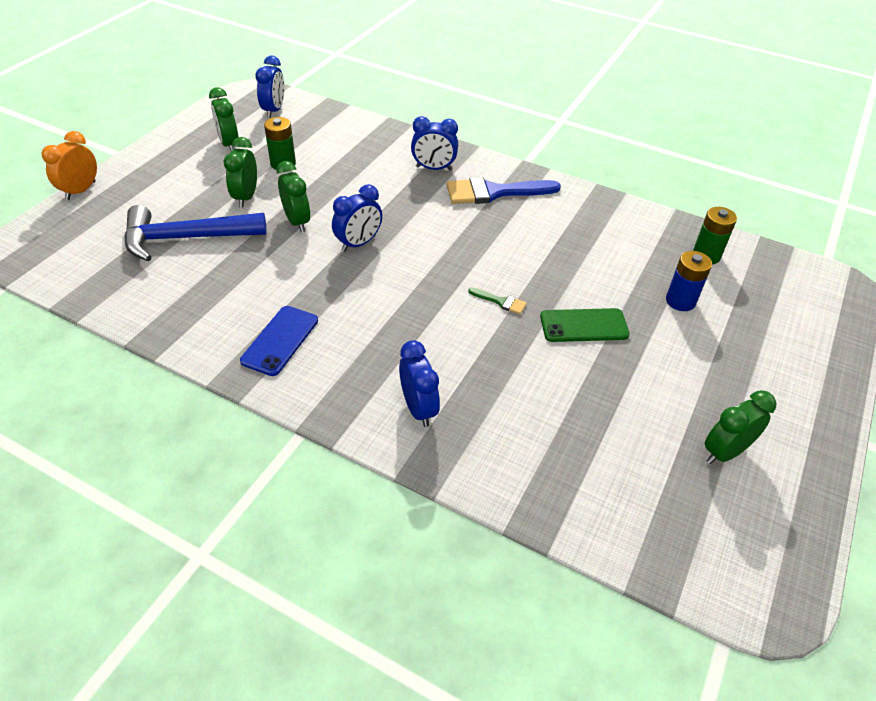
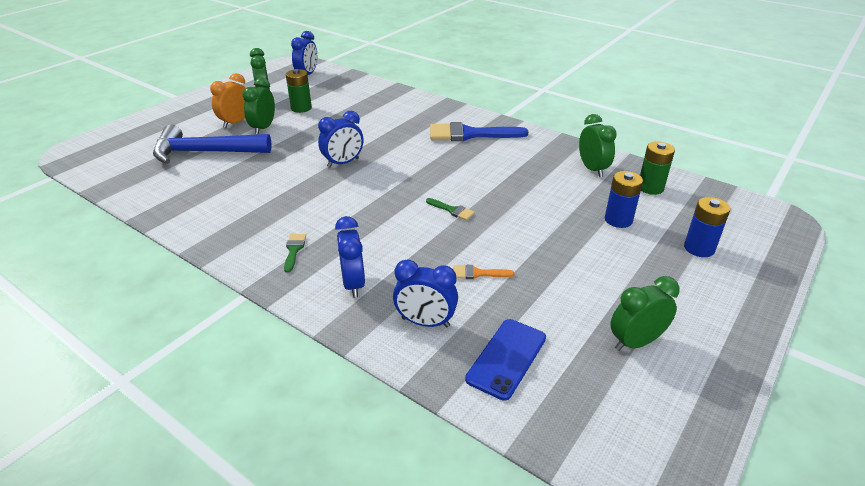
camera: 10 degrees right, 10 degrees down
(81, 191) = (138, 118): orange clock -> orange clock (236, 122)
(280, 340) = (252, 225): blue phone -> blue phone (506, 358)
(297, 222) = (298, 146): green clock -> green clock (592, 169)
(338, 370) = (294, 250): none -> green brush
(434, 168) = (423, 116): blue clock -> blue clock (425, 322)
(548, 383) = (477, 273): none -> orange brush
(584, 326) = (522, 232): green phone -> none
(768, 331) = (699, 248): none -> blue battery

